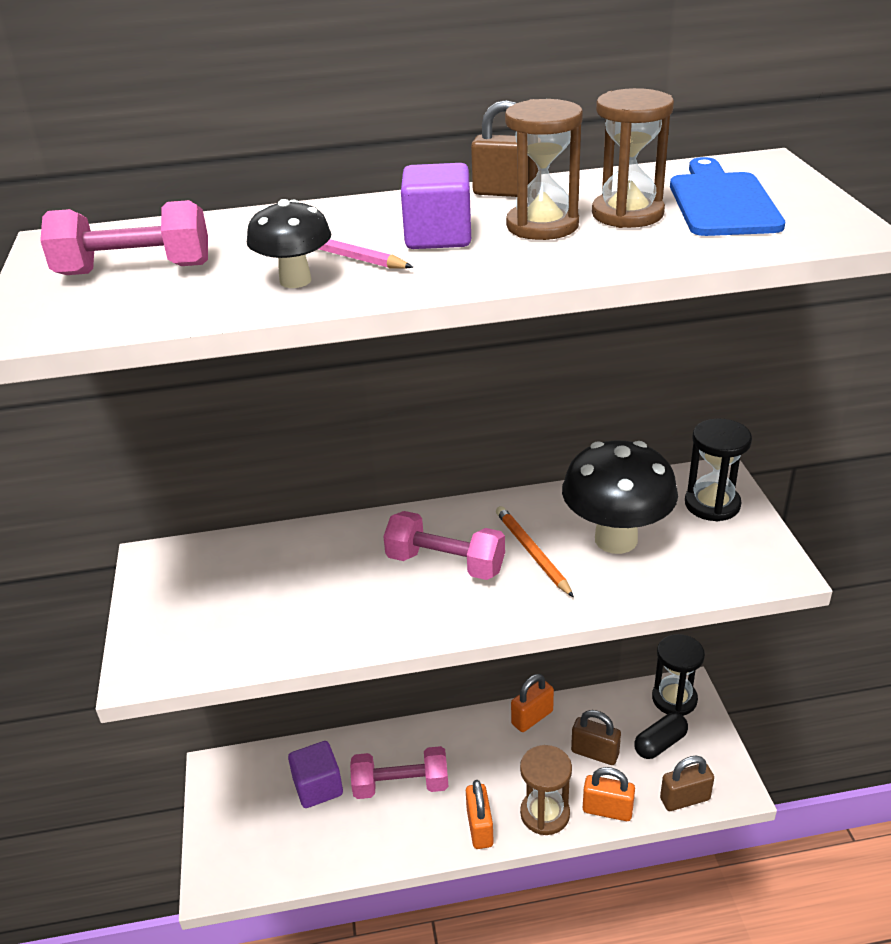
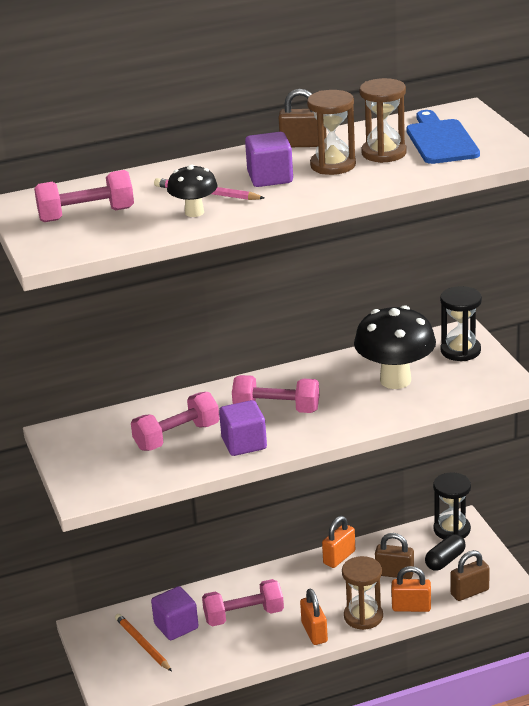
camera: 10 degrees left, 5 degrees down
(301, 589) = (177, 436): none -> pink dumbbell
(386, 615) = (244, 443): none -> purple cube
(532, 553) = (337, 395): orange pencil -> orange pencil (143, 644)

